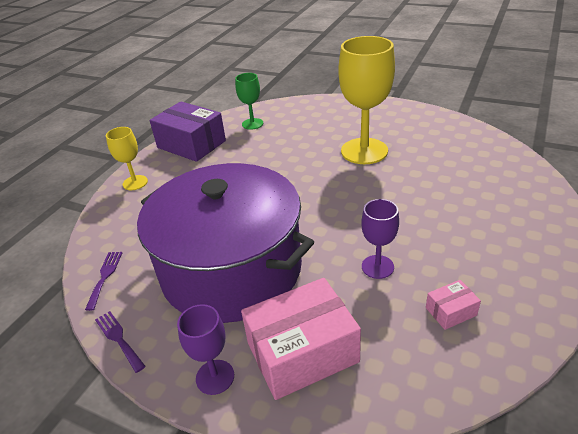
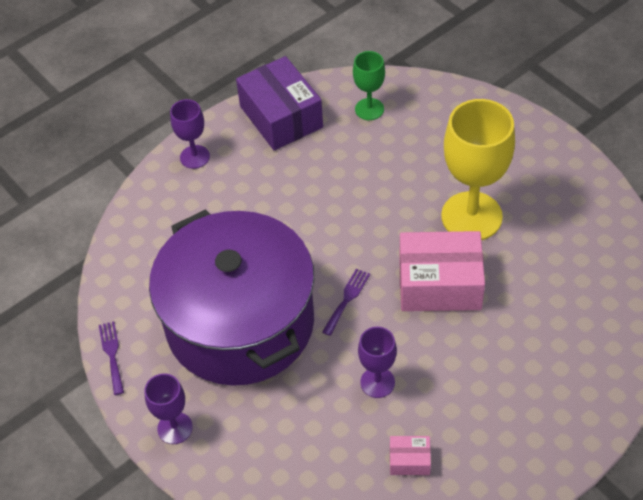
camera: 25 degrees right, 15 degrees up
(105, 276) = (122, 278): purple fork -> purple fork (347, 299)
(135, 183) = (195, 157): yellow goblet -> purple goblet
(302, 352) = (256, 439): pink box -> pink box (439, 284)

